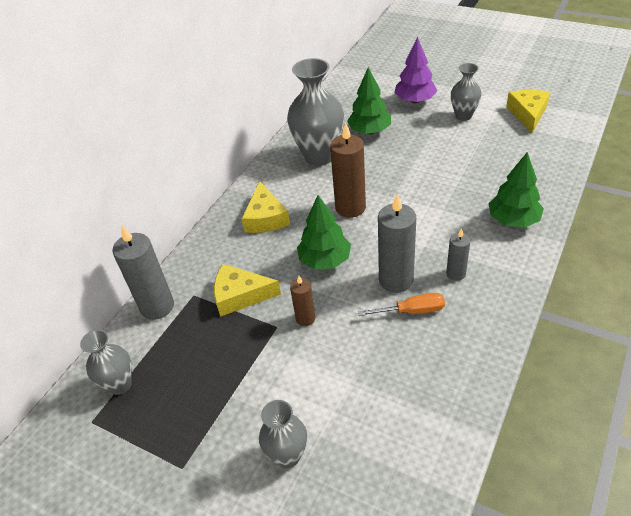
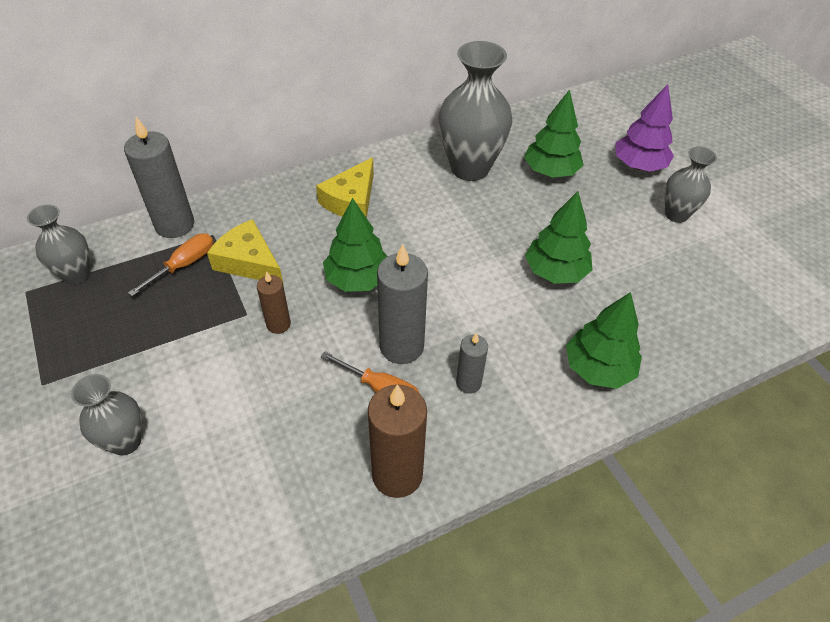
camera: 30 degrees right, 5 degrees up
(196, 326) = (183, 265): none -> orange screwdriver
(350, 207) = (441, 241): brown candle -> brown candle (397, 474)
(434, 184) = (555, 271): none -> green tree
(528, 114) = (759, 258): yellow cheese -> none

